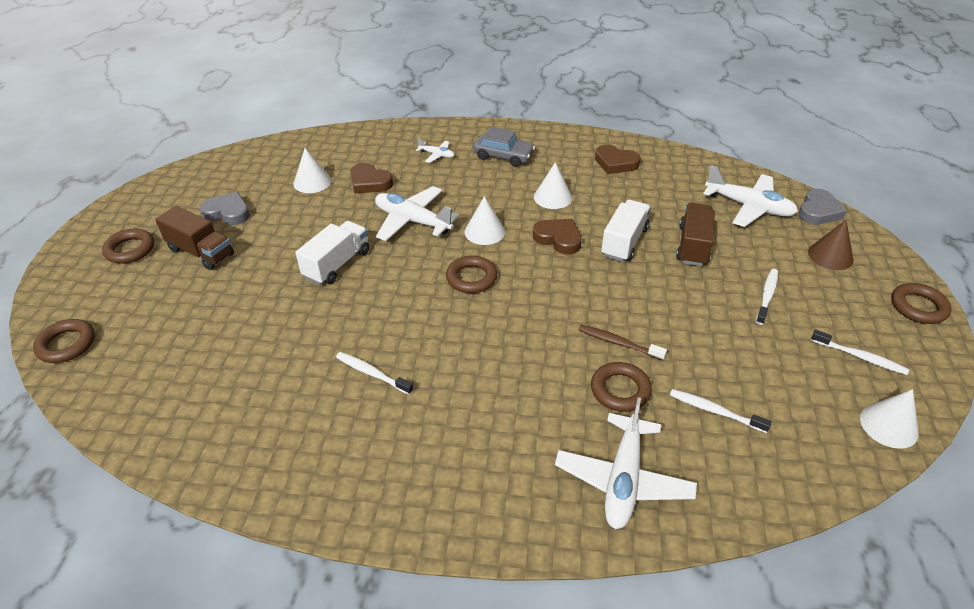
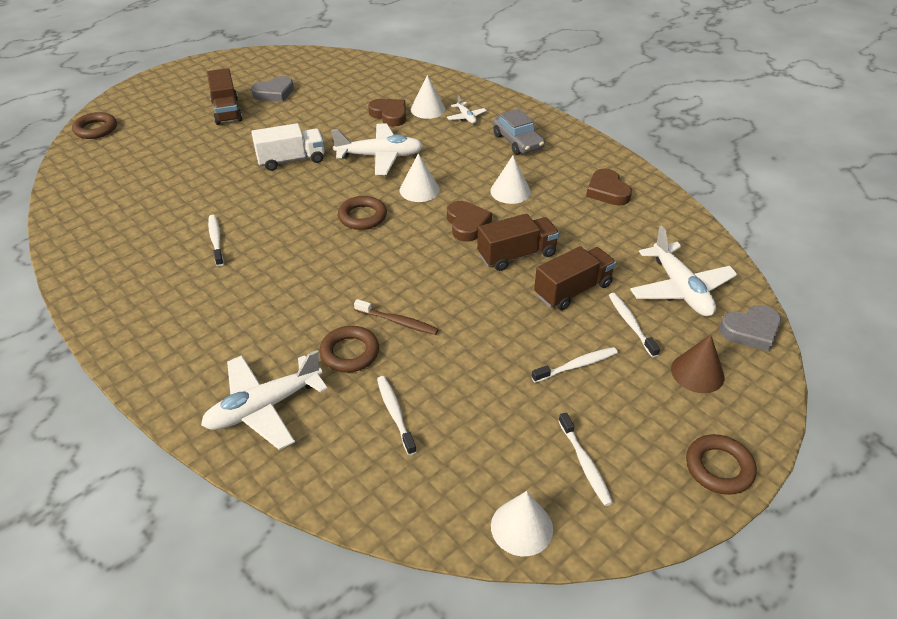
camera: 40 degrees right, 0 degrees up
(130, 249) = (193, 90): brown ring -> none
(228, 212) = (274, 93): grey heart -> grey heart turned 90 degrees clockwise
(312, 182) = (352, 97): white cone -> white cone (428, 109)
(369, 182) = (389, 115): brown heart -> brown heart turned 150 degrees clockwise
(413, 221) = (380, 156): white plane -> white plane turned 105 degrees clockwise
(618, 343) = (398, 322): brown toothbrush -> brown toothbrush turned 135 degrees clockwise
(624, 242) = (517, 255): white truck -> brown truck
(756, 247) = (631, 324): none -> white toothbrush

